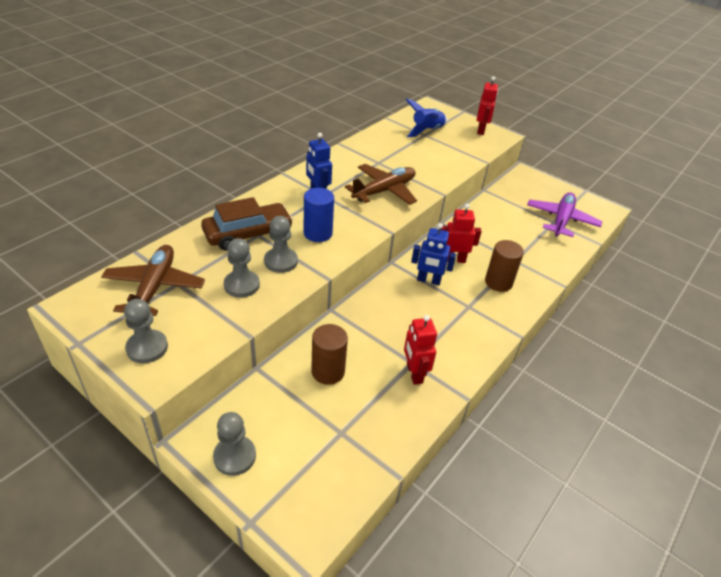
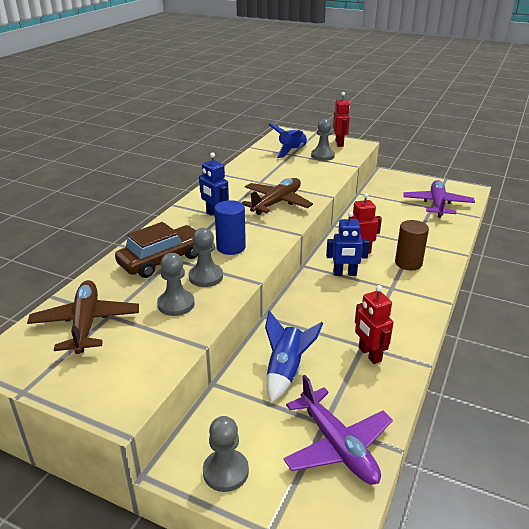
camera: 10 degrees left, 10 degrees down
(147, 348) = (101, 380): grey pawn -> grey pawn (322, 156)
(328, 371) = (286, 371): brown cylinder -> blue rocket
(343, 458) = (337, 446): none -> purple plane

